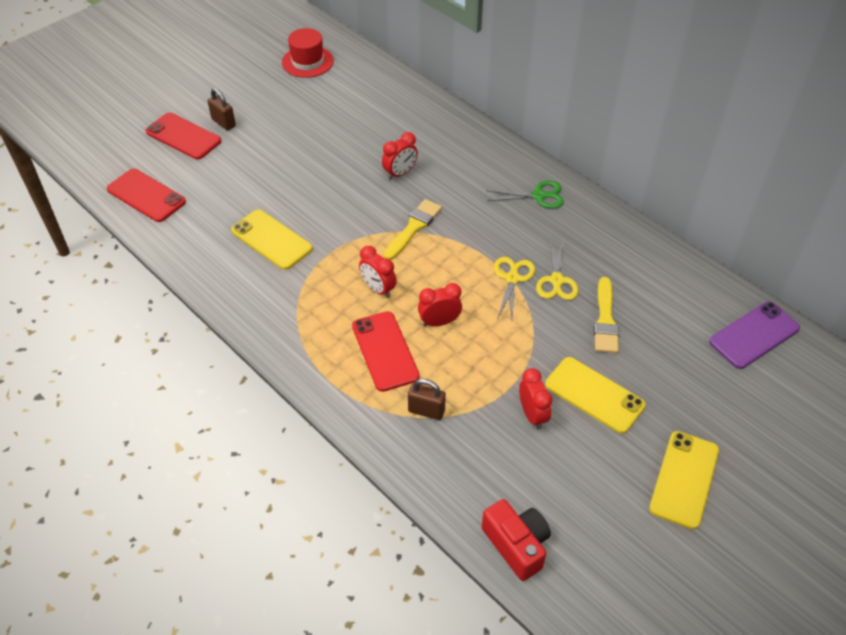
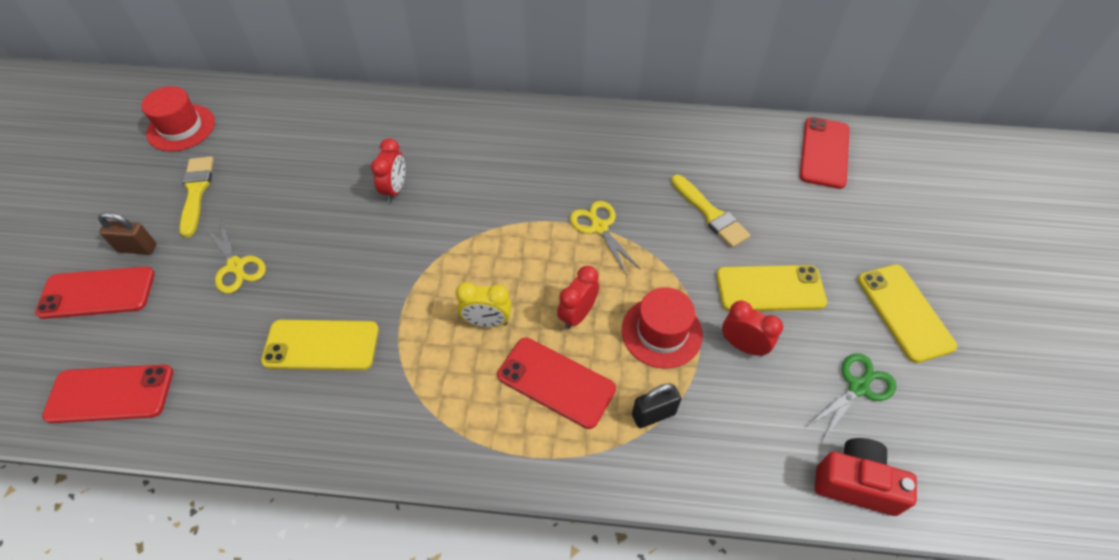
camera: 40 degrees left, 5 degrees up
(378, 289) = (487, 322): red clock -> yellow clock
(413, 228) = (461, 236): yellow brush -> yellow brush (196, 192)
(426, 411) = (653, 414): brown padlock -> black padlock
(484, 369) = (661, 332): none -> red hat
(538, 196) = (545, 135): green scissors -> green scissors (858, 387)
(556, 280) = (637, 204): yellow scissors -> yellow scissors (236, 266)
(754, 335) = (824, 152): purple phone -> red phone

